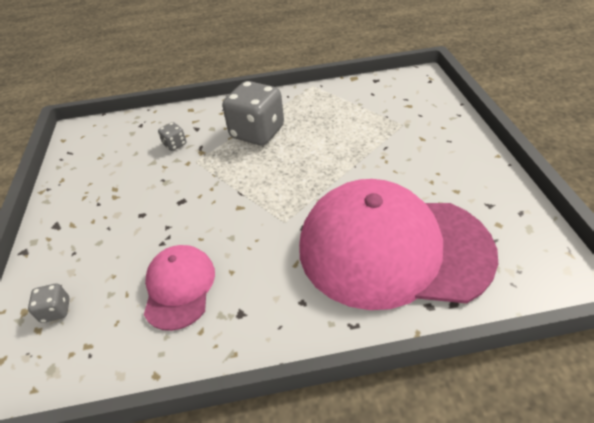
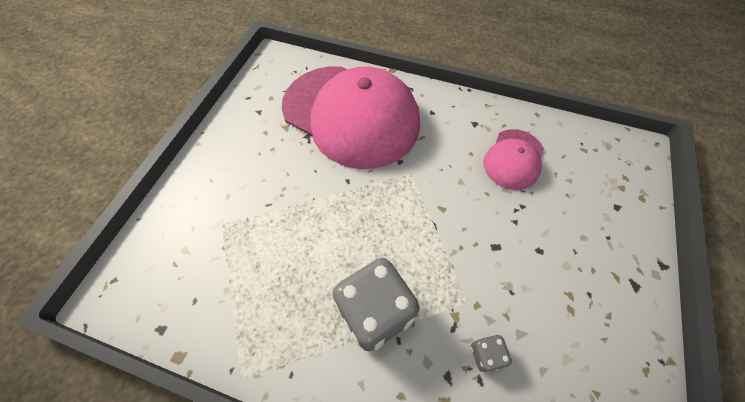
camera: 155 degrees left, 15 degrees up
(56, 310) = (613, 186): grey dice -> none

